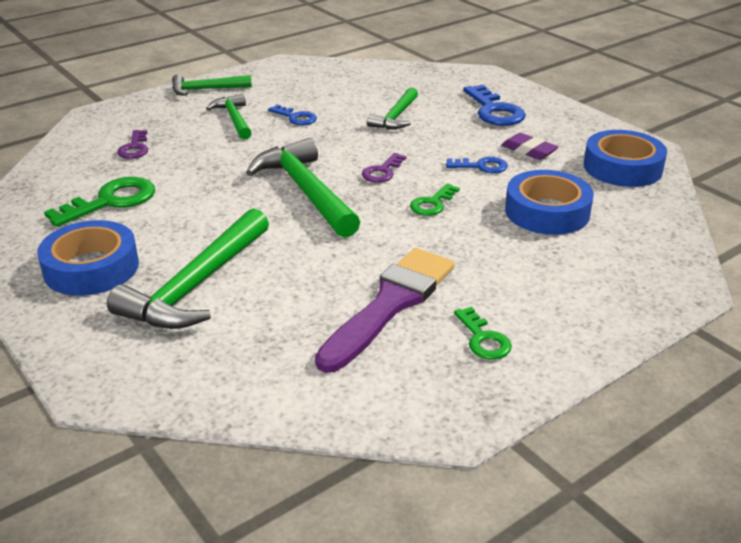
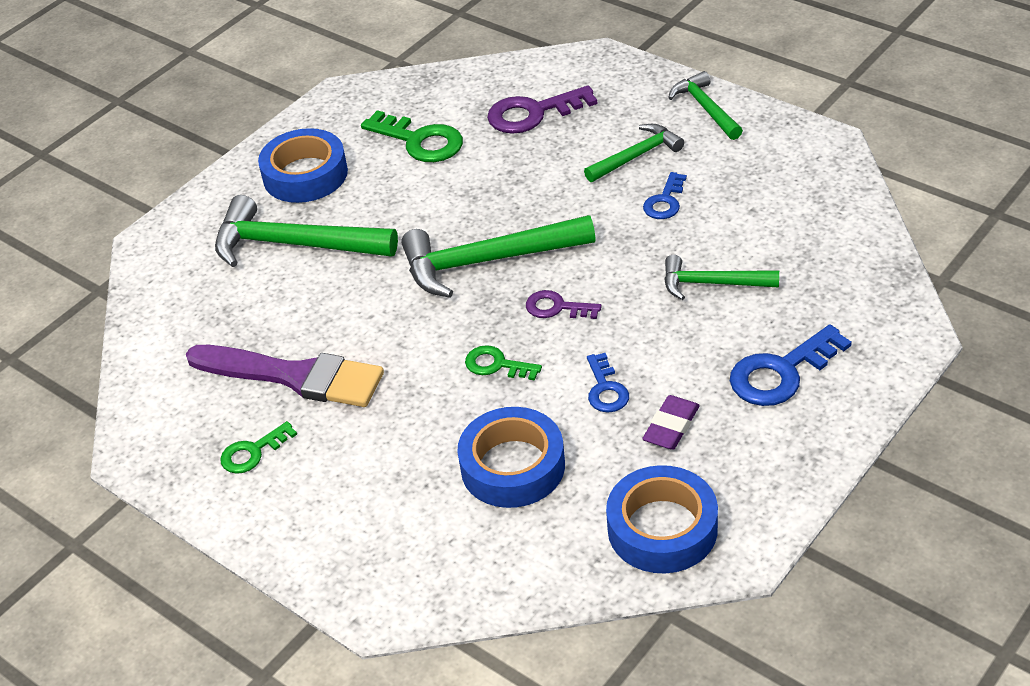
camera: 80 degrees right, 10 degrees up
(134, 148) = (533, 113): purple key -> purple key, size x1.68
(306, 191) = (488, 261): green hammer -> green hammer turned 150 degrees counterclockwise

